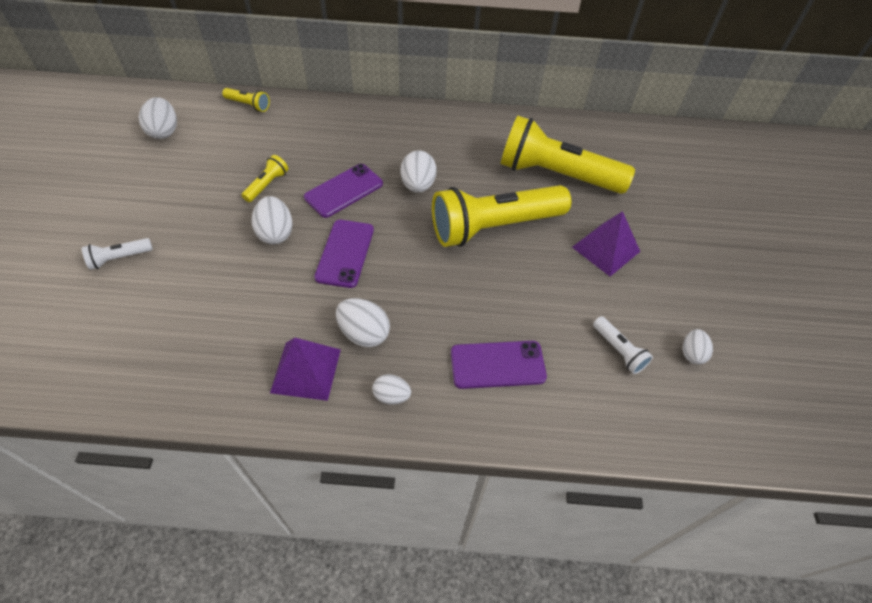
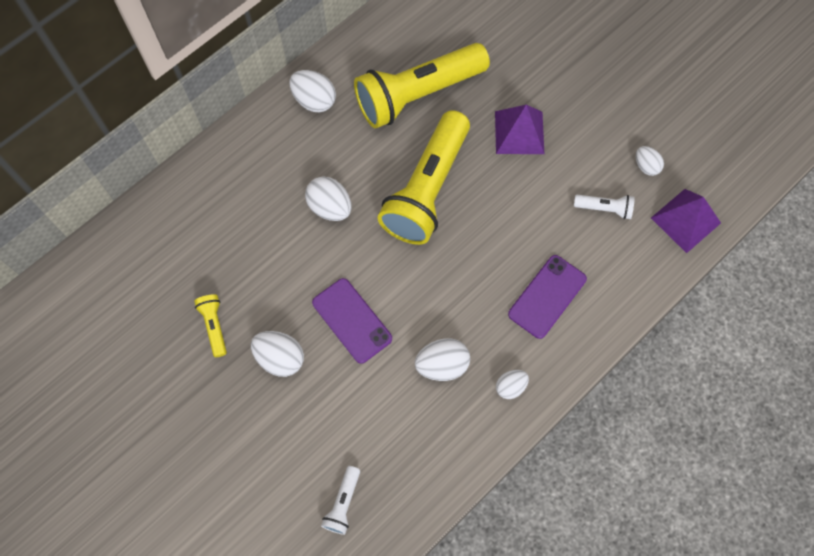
camera: 45 degrees left, 15 degrees up
(119, 258) = (193, 501): white flashlight -> white flashlight (343, 503)
(164, 132) = (50, 369): white egg -> white egg (314, 100)
(248, 105) = (84, 269): yellow flashlight -> none
(306, 370) = (439, 429): purple pyramid -> purple pyramid (685, 220)
(344, 190) = (281, 269): purple phone -> none

